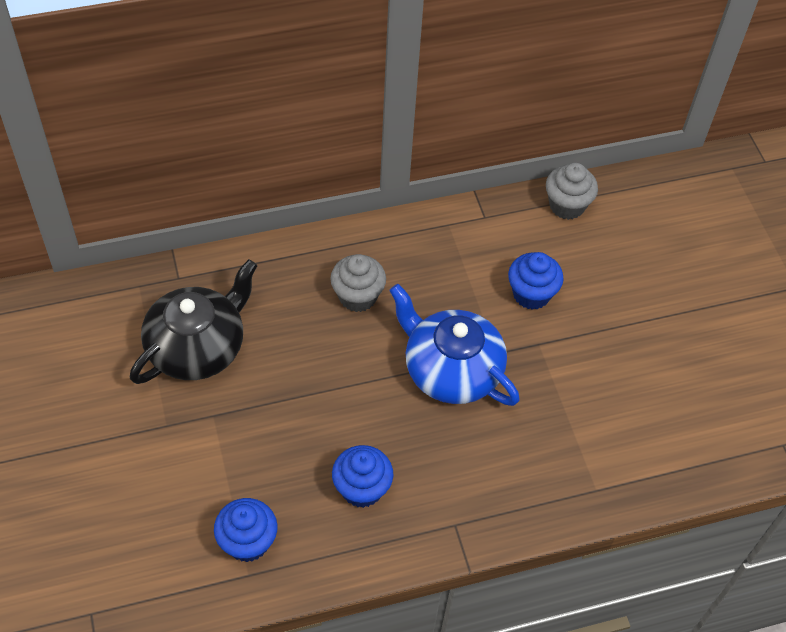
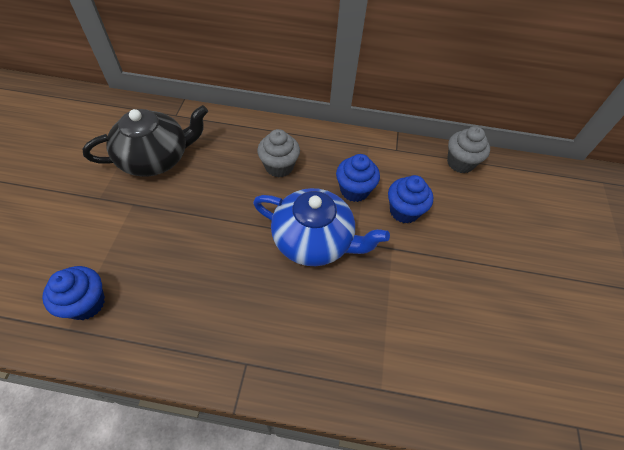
camera: 25 degrees right, 0 degrees up
(362, 489) = (194, 300): blue cupcake -> blue cupcake (354, 190)
(451, 370) = (314, 240): blue teapot -> blue teapot turned 135 degrees clockwise

